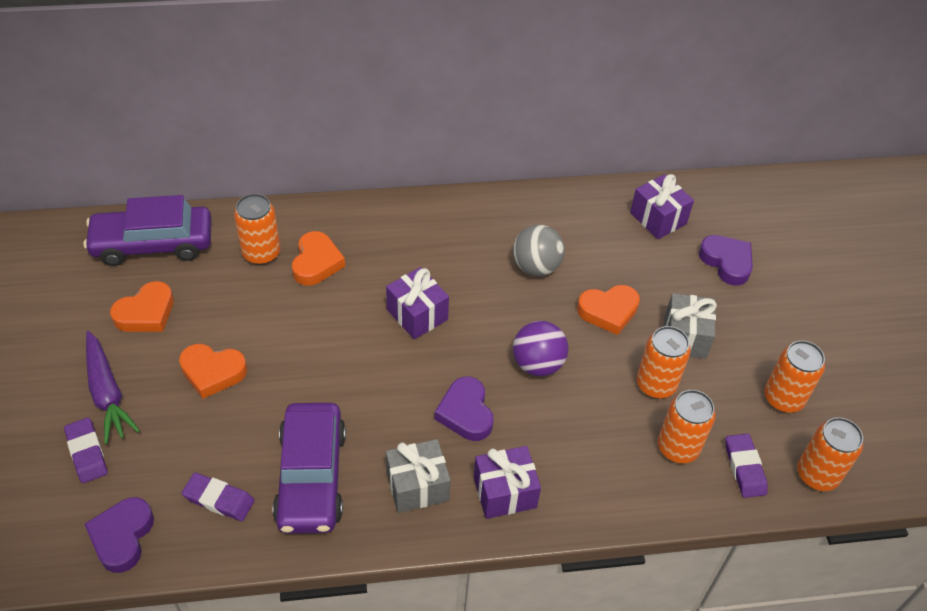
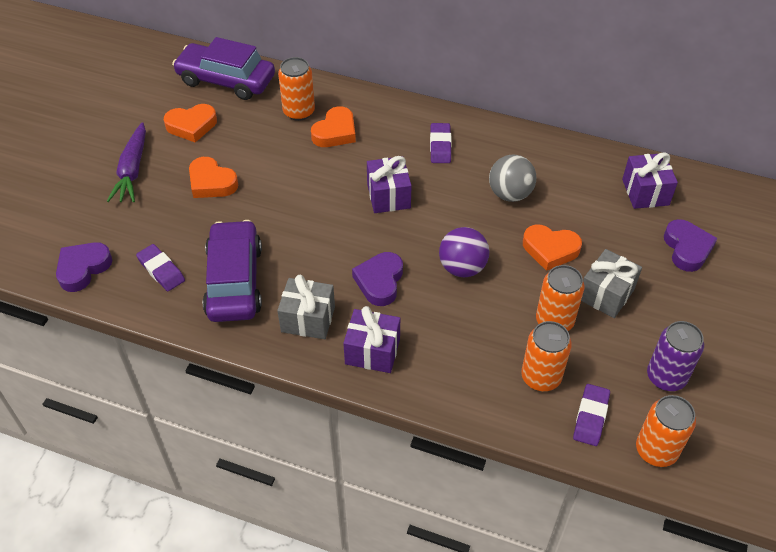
camera: 30 degrees right, 0 degrees up
(87, 453) = (95, 204): purple eraser -> purple eraser (440, 146)
(311, 477) = (234, 281): purple car -> purple car turned 150 degrees clockwise
(783, 398) = (666, 377): orange can -> purple can

